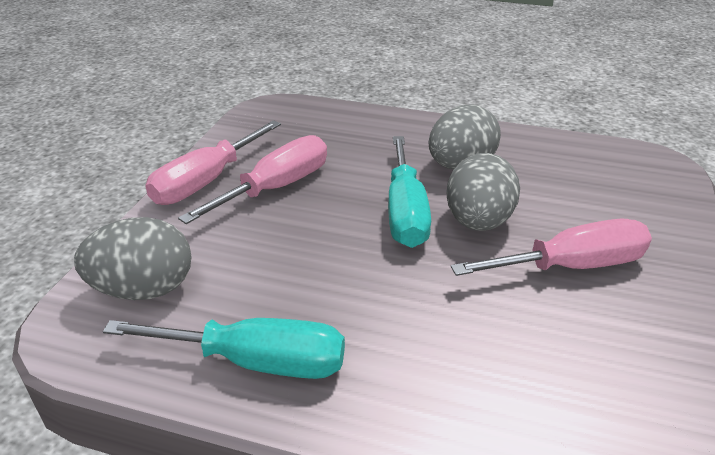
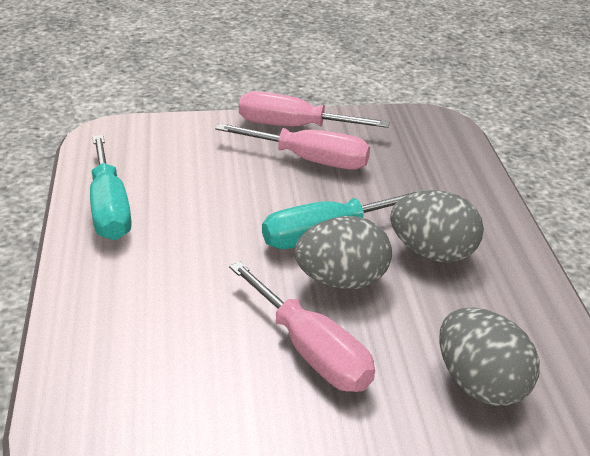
camera: 65 degrees right, 0 degrees up
(144, 289) = (154, 144): grey egg -> grey egg (480, 384)

